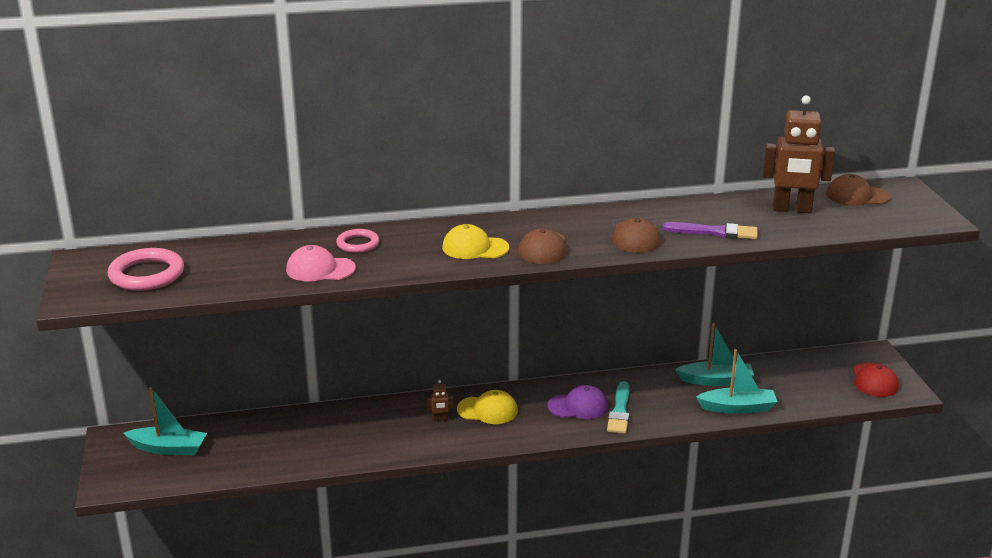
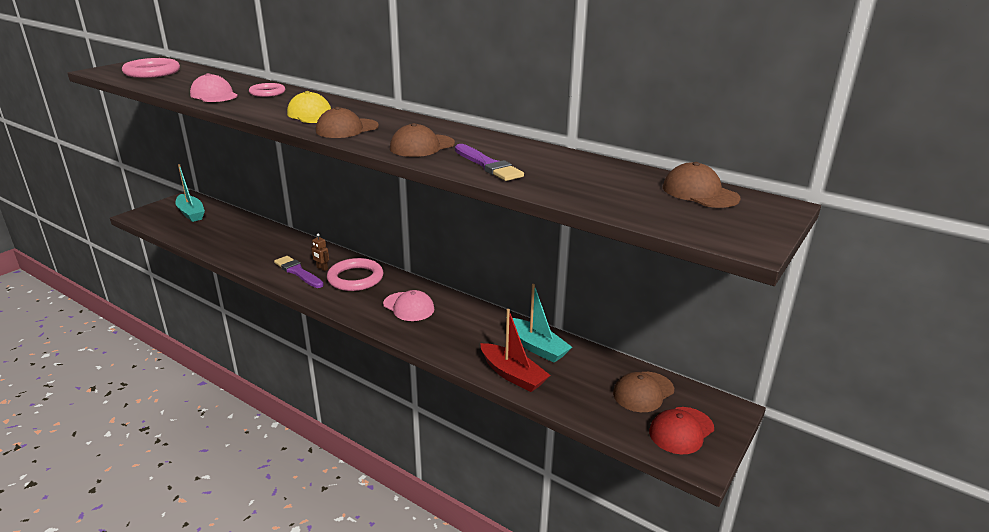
camera: 45 degrees right, 0 degrees up
(427, 434) = (298, 272): none -> purple brush
(487, 410) = (355, 278): yellow cap -> pink ring
(578, 406) = (408, 307): purple cap -> pink cap
(619, 411) = (427, 325): turquoise brush -> none
(737, 408) = (512, 375): turquoise boat -> red boat
(792, 209) = (601, 177): brown robot -> none
(821, 370) = (643, 392): none -> brown cap

